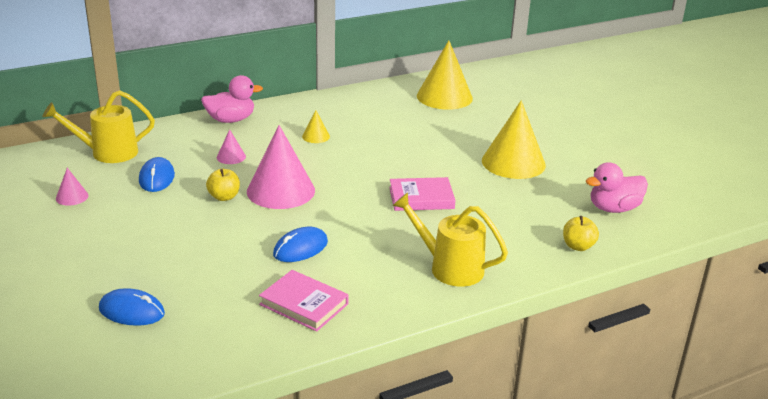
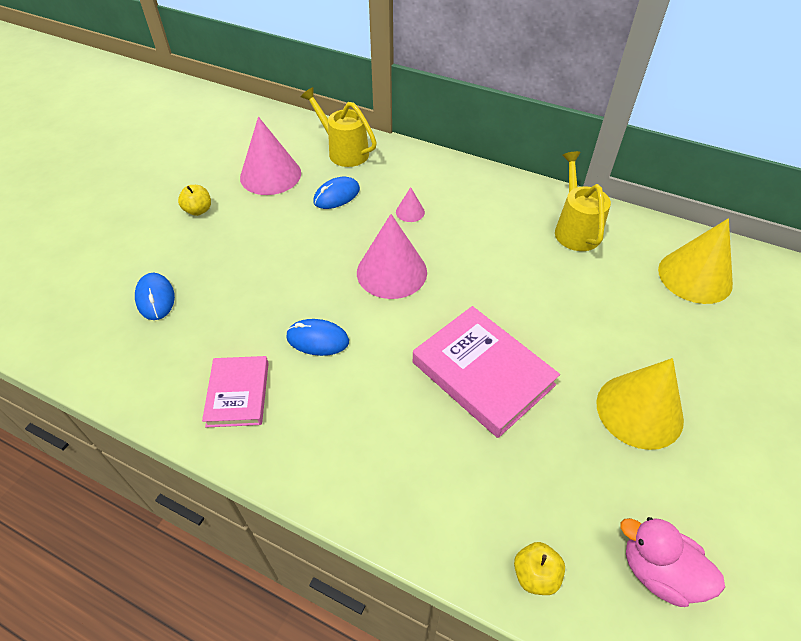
camera: 55 degrees right, 20 degrees up
(72, 197) = (270, 175): pink cone -> pink cone, size x2.22
(224, 197) = (348, 246): yellow apple -> yellow apple (198, 210)
(231, 120) = (465, 175): pink duck -> none
(316, 136) = (502, 237): yellow cone -> none
(421, 198) = (482, 373): pink book -> pink book, size x1.64
(449, 267) = (383, 469): yellow watering can -> yellow watering can (575, 229)

